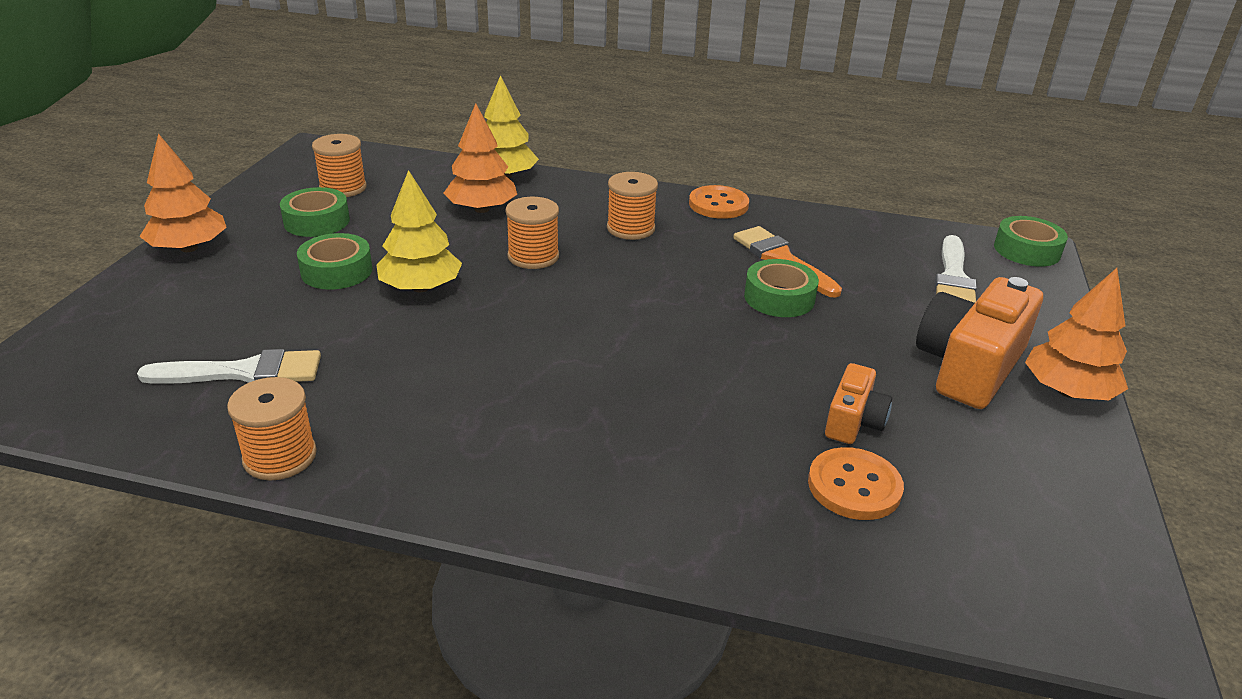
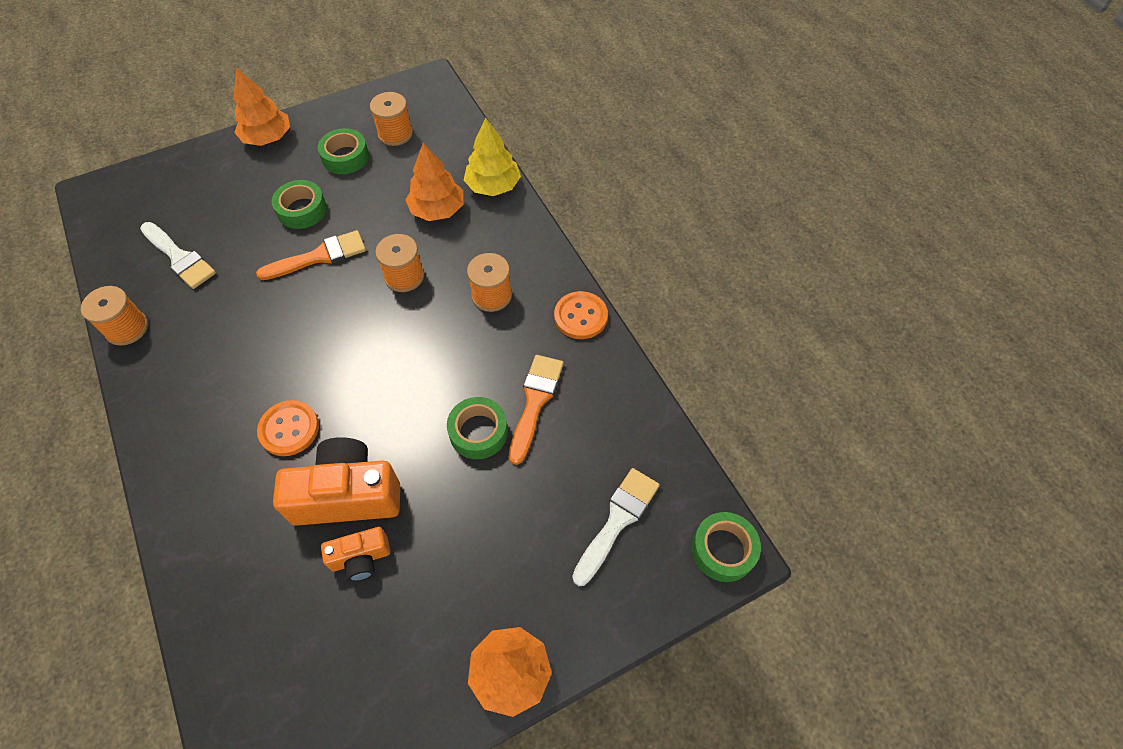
camera: 50 degrees right, 25 degrees up
(421, 288) = (319, 256): yellow tree -> orange brush
(854, 486) = (291, 595): orange button -> orange button (289, 429)
(953, 278) = (617, 521): white brush -> white brush turned 150 degrees clockwise
(968, 367) = (489, 593): orange camera -> orange camera (347, 495)

